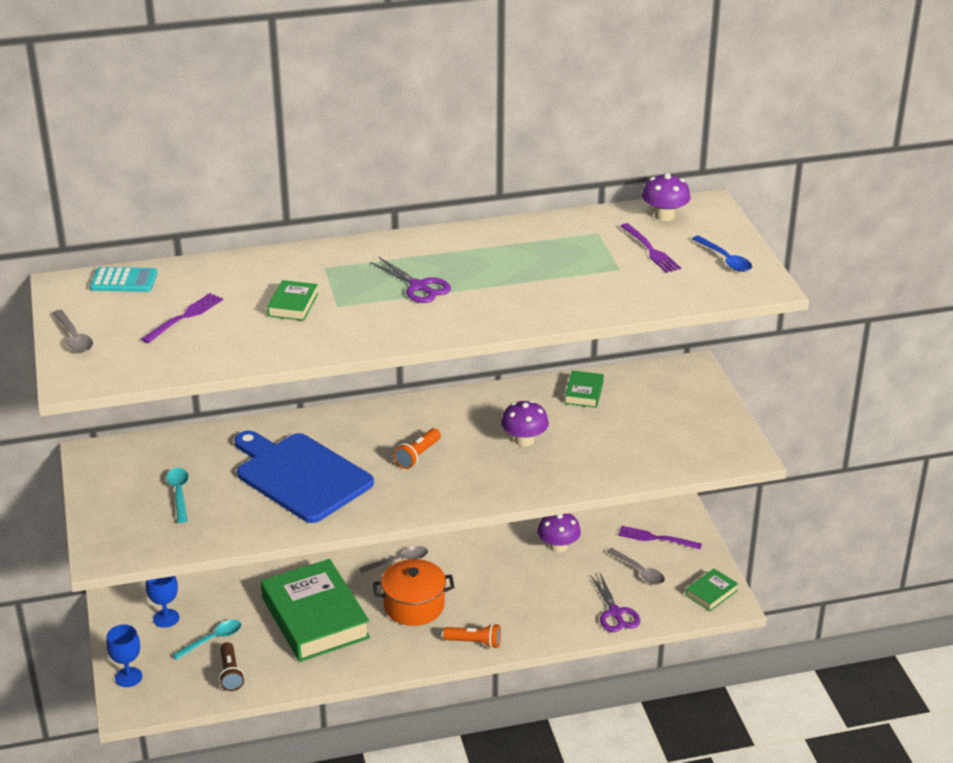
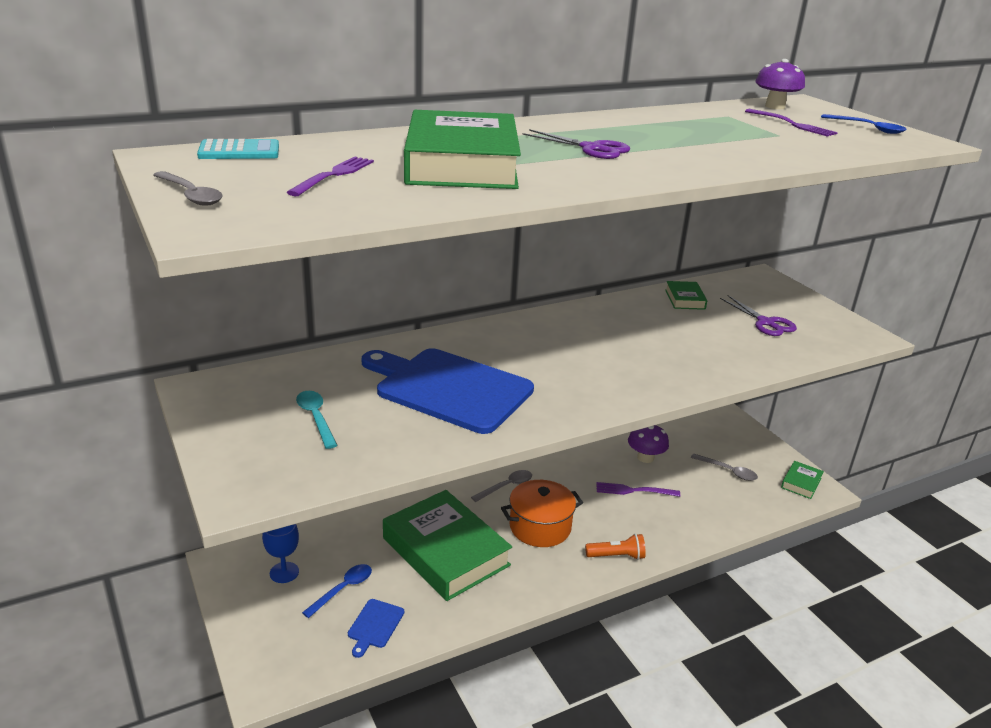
camera: 15 degrees left, 5 degrees down
(128, 677) = (256, 647): blue goblet -> none
(212, 640) = (343, 589): turquoise spoon -> blue spoon
(230, 674) = (375, 625): brown flashlight -> blue cutting board
(293, 305) = (461, 163): green book -> green book, size x2.33
(417, 456) = (563, 360): orange flashlight -> none
(524, 440) = (659, 339): purple mushroom -> none
(615, 613) = (730, 511): purple scissors -> purple scissors (766, 323)
(656, 538) = (724, 442): purple fork -> purple fork (634, 491)

